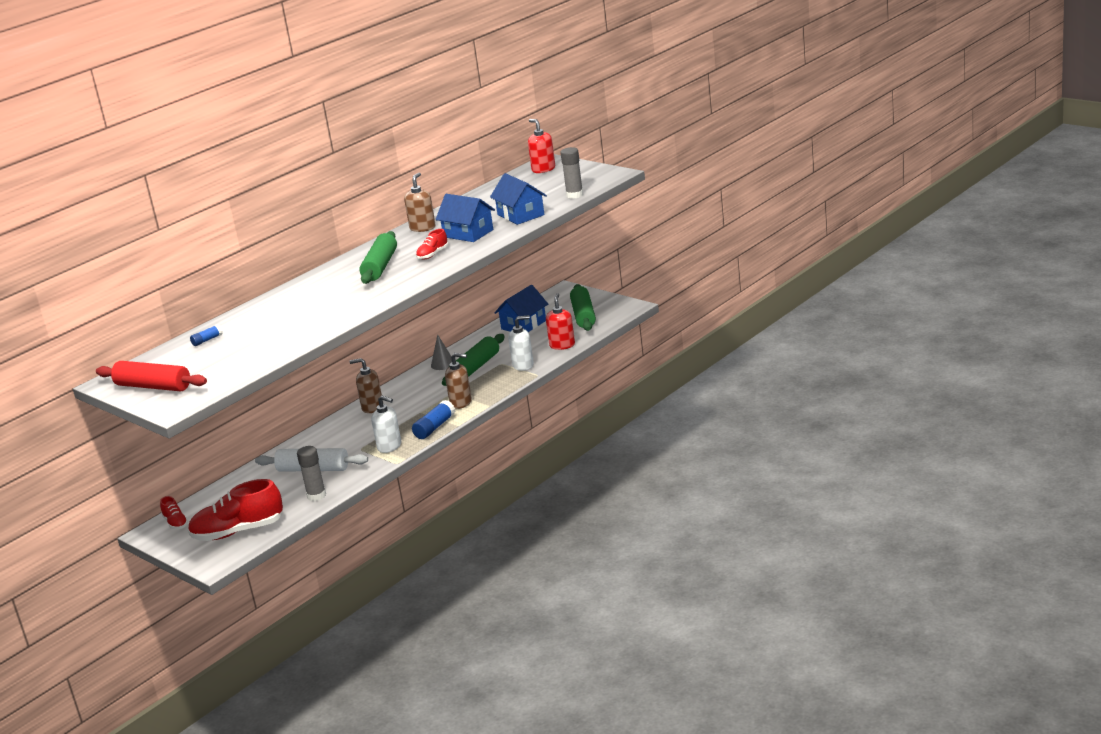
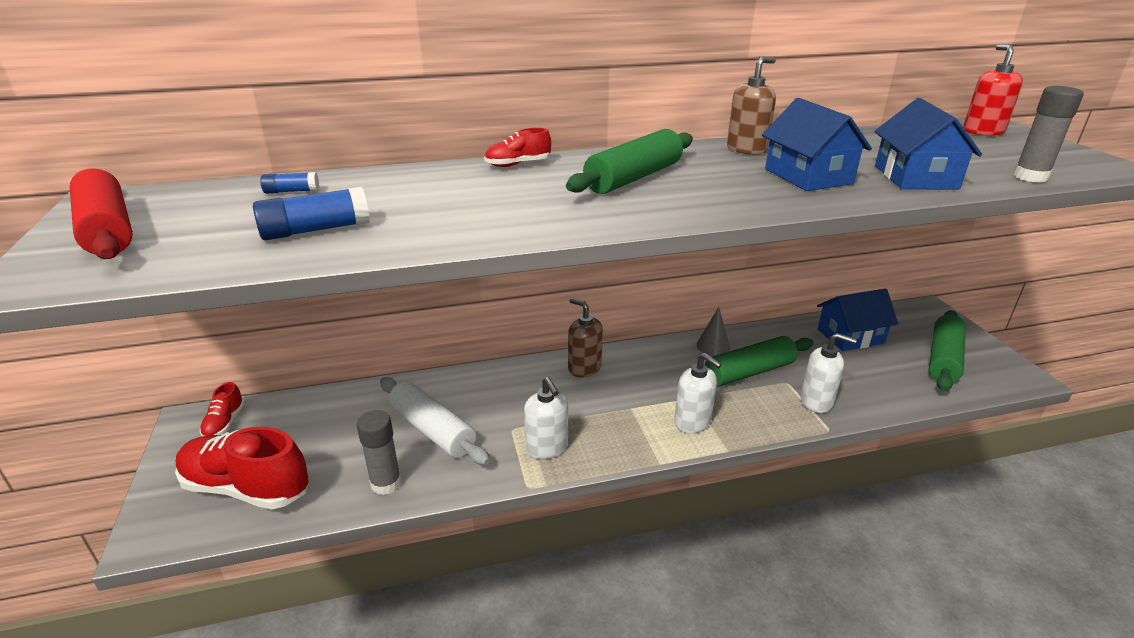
camera: 30 degrees right, 5 degrees up
(432, 254) = (725, 187): red shoe -> red shoe (518, 164)
(434, 427) = (627, 448): blue glue stick -> blue glue stick (315, 230)
(461, 403) = (692, 422): brown soap dispenser -> white soap dispenser
(562, 345) = (891, 395): red soap dispenser -> none

